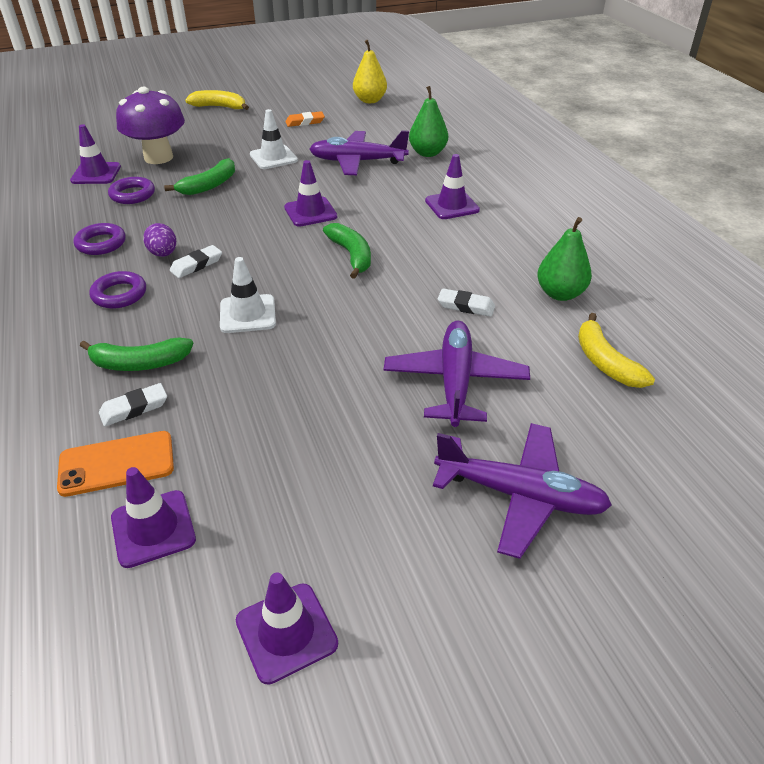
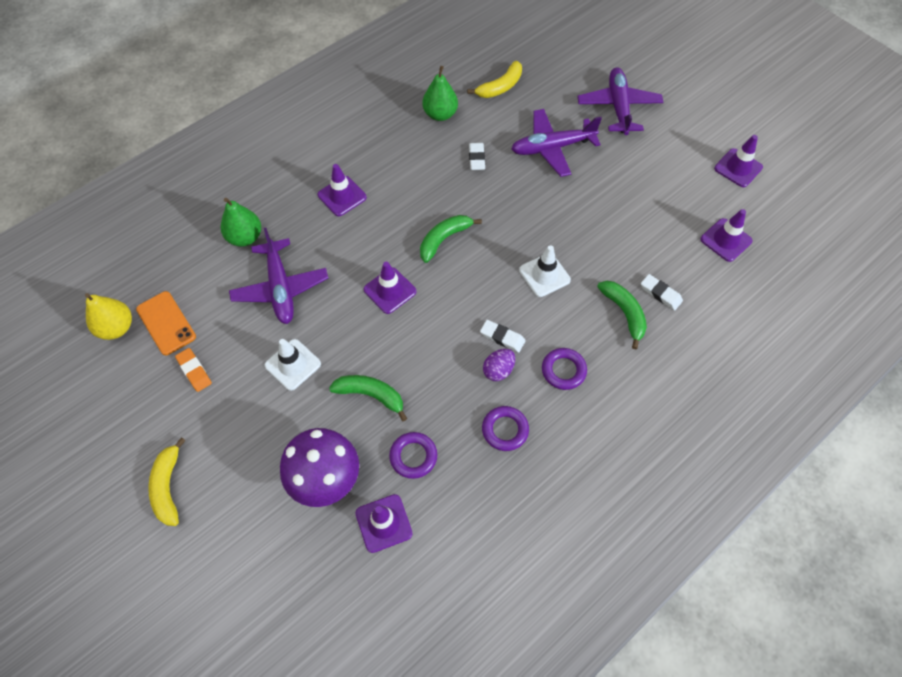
camera: 110 degrees left, 20 degrees up
(116, 463) = (701, 279): orange phone -> orange phone (166, 323)

